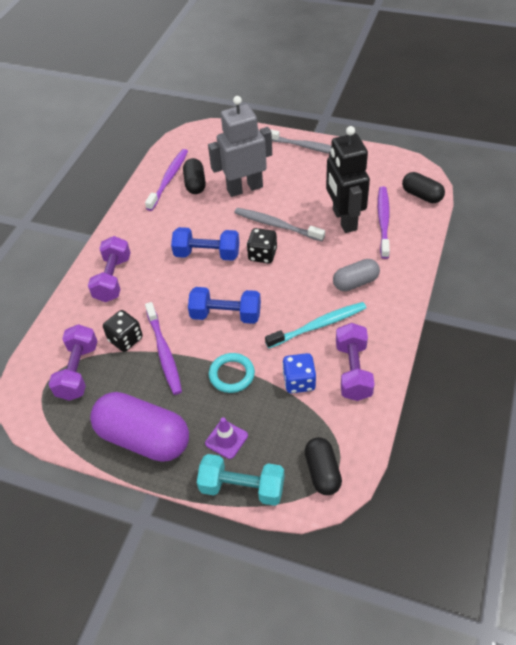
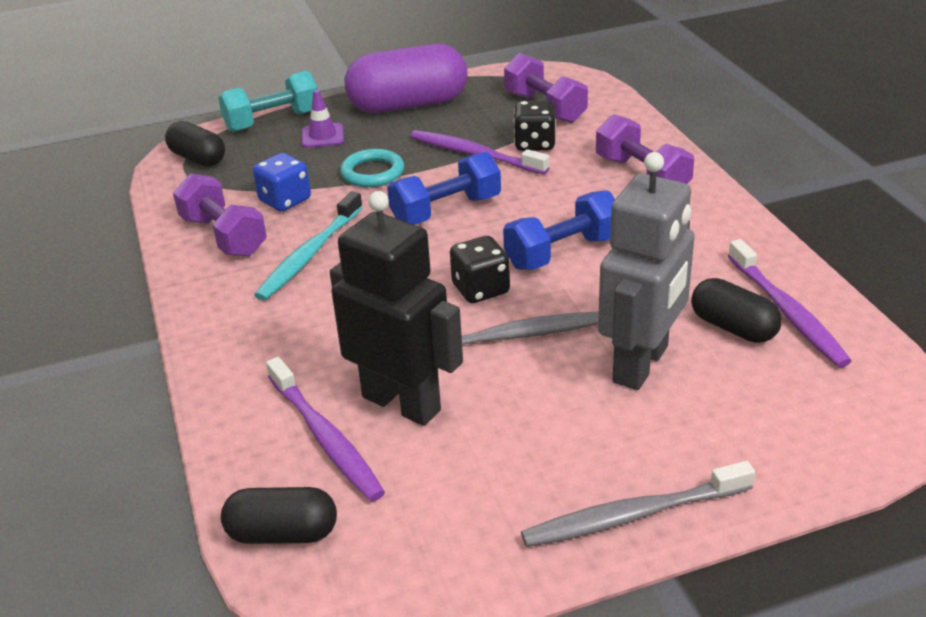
camera: 140 degrees right, 15 degrees down
(355, 282) = (298, 323): grey capsule -> none

